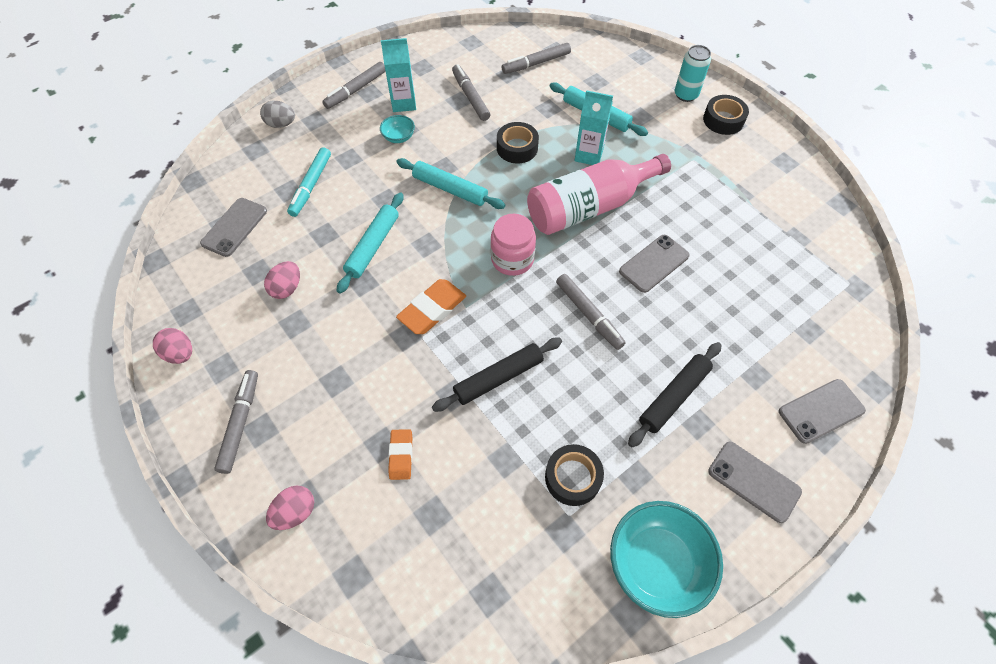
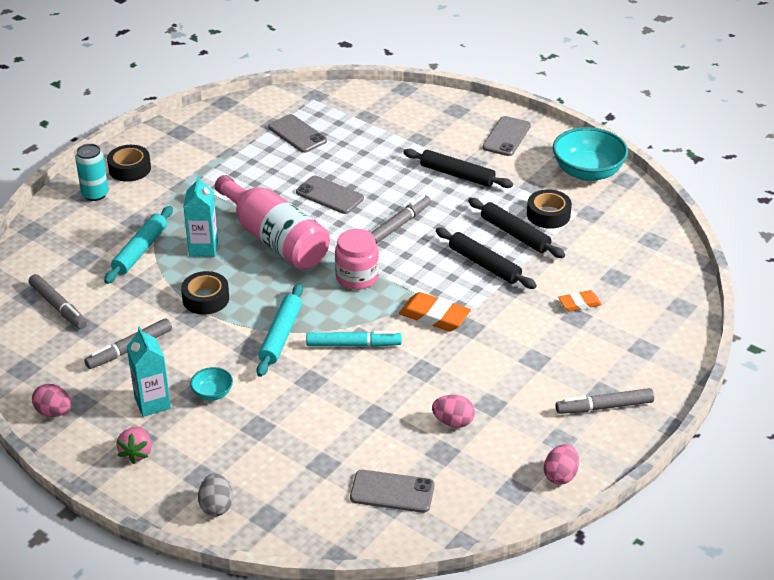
camera: 105 degrees left, 20 degrees down
(295, 512) = (656, 349): pink egg -> pink egg (54, 412)
(311, 186) = (310, 446): turquoise marker -> turquoise marker (353, 344)
(356, 90) = (136, 453): grey marker -> pink strawberry
(373, 246) = (377, 374): turquoise rolling pin -> none
(544, 426) = (515, 234): none -> black rolling pin
(821, 411) = (436, 111): grey phone -> grey phone (297, 134)

